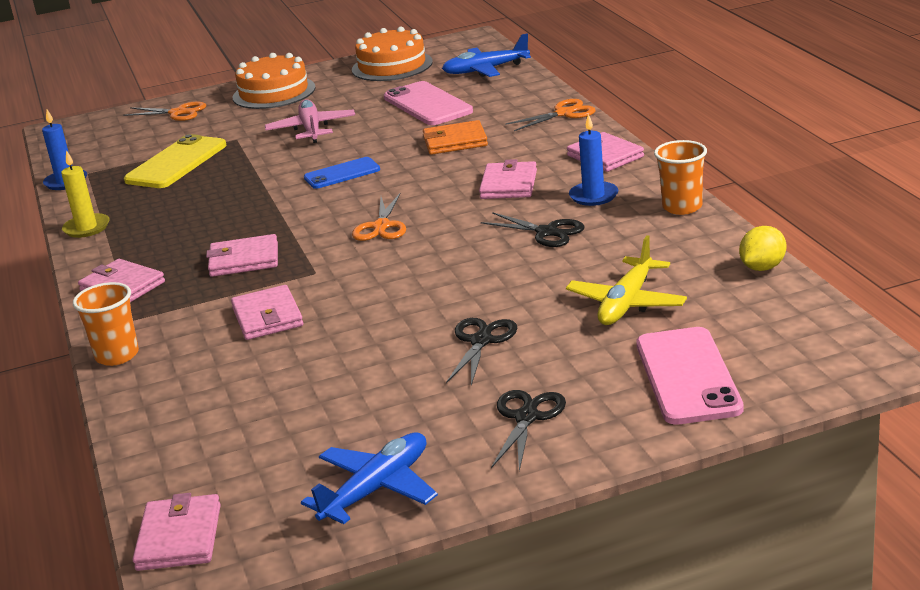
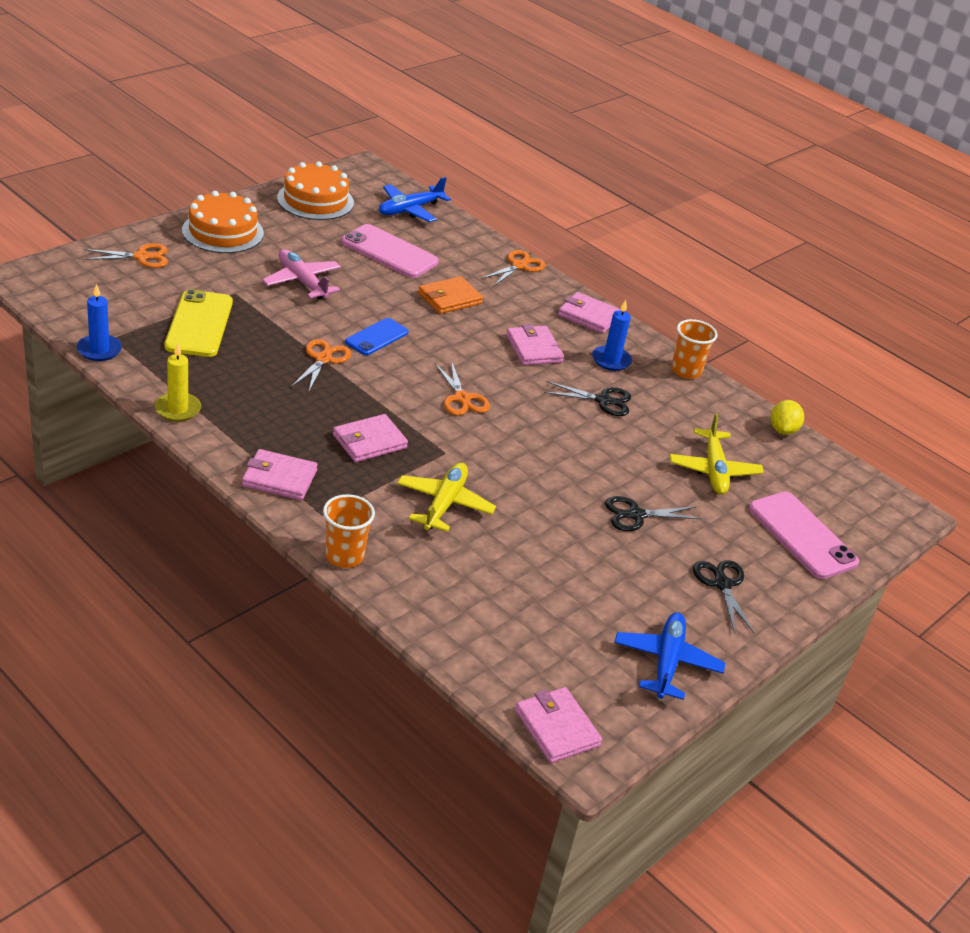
camera: 35 degrees left, 10 degrees up
(267, 317) = (444, 503): pink wallet -> yellow plane
(268, 191) = (323, 359): none -> orange scissors
(481, 341) = (636, 515): black scissors -> black scissors turned 90 degrees counterclockwise

